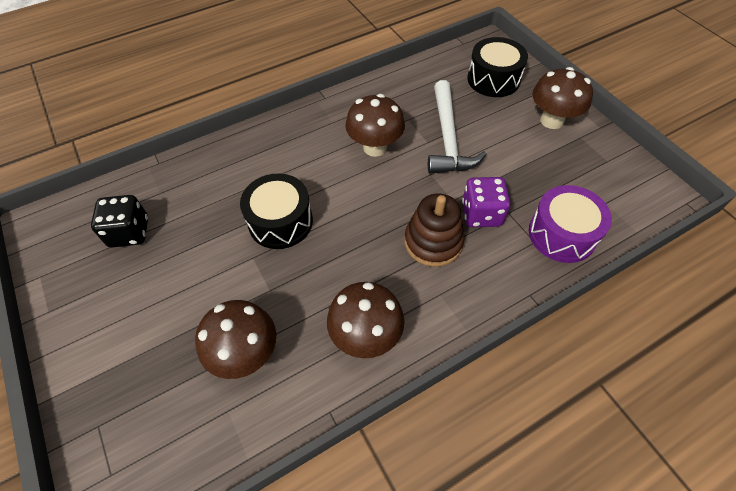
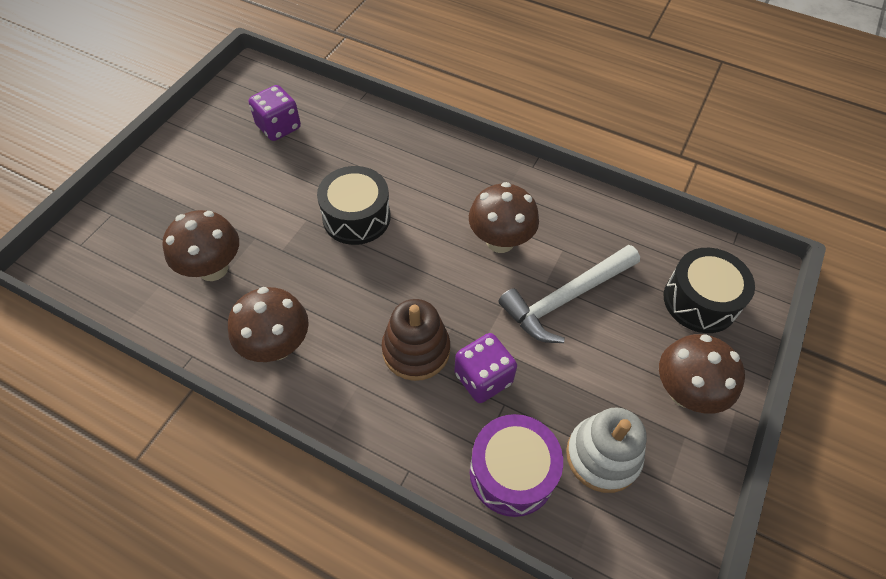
camera: 55 degrees right, 0 degrees up
(129, 232) = (278, 127): black dice -> purple dice
(574, 181) = (602, 456): none -> white stacking toy

